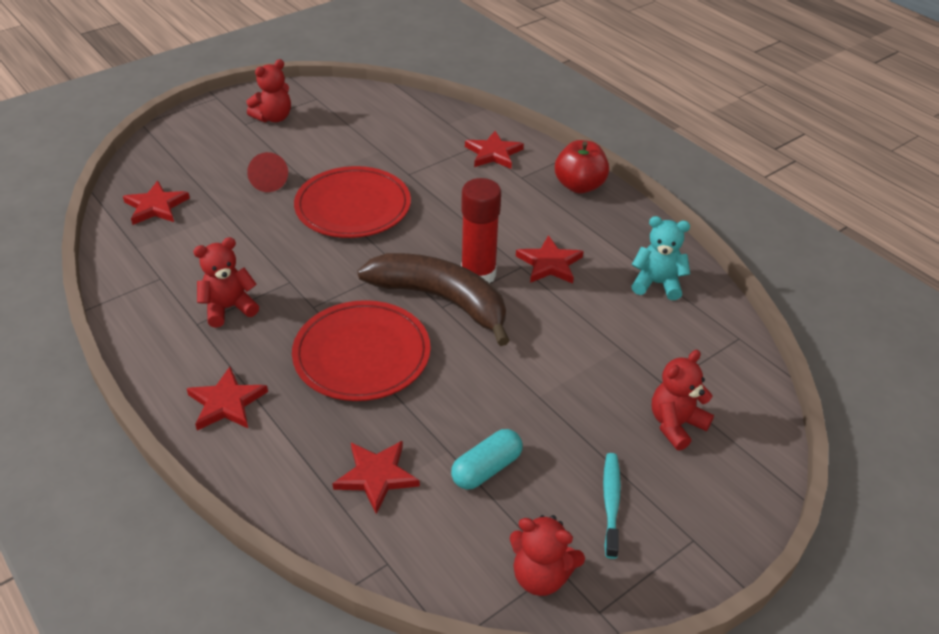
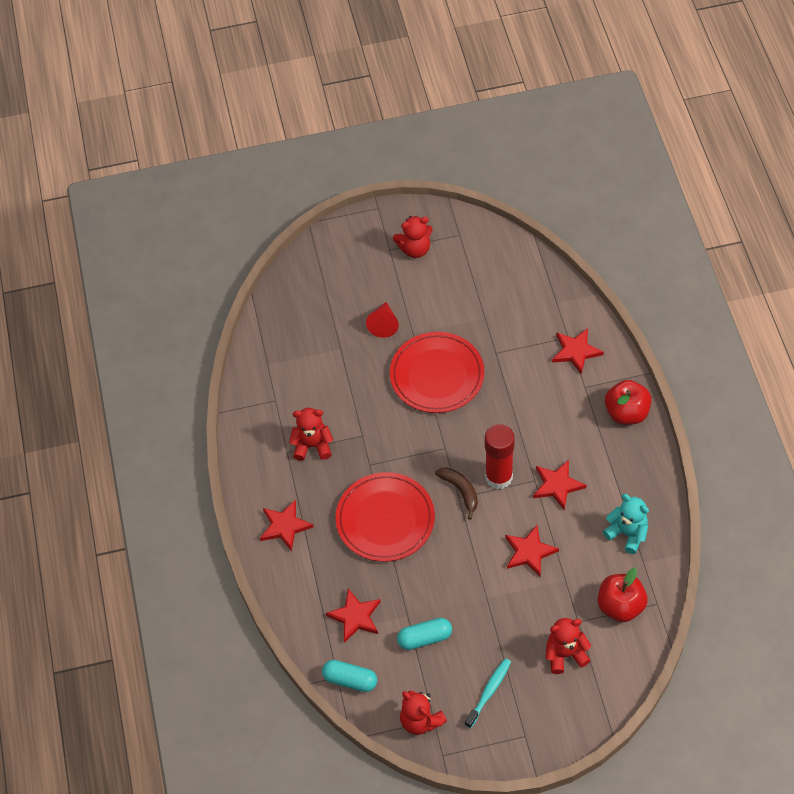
camera: 30 degrees right, 15 degrees up
(156, 206) = (293, 325): red star -> red star (529, 552)
(409, 560) = (350, 680): none -> turquoise capsule
(441, 300) = (460, 491): brown banana -> brown banana, size x0.48
(701, 353) = (620, 606): none -> red apple

